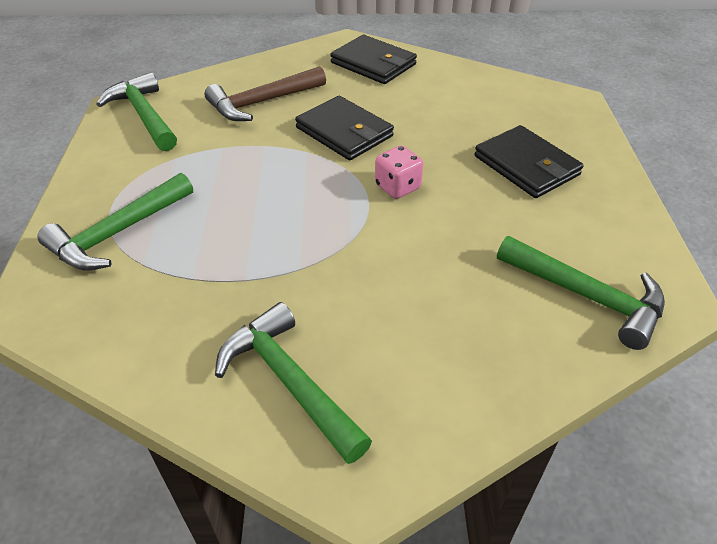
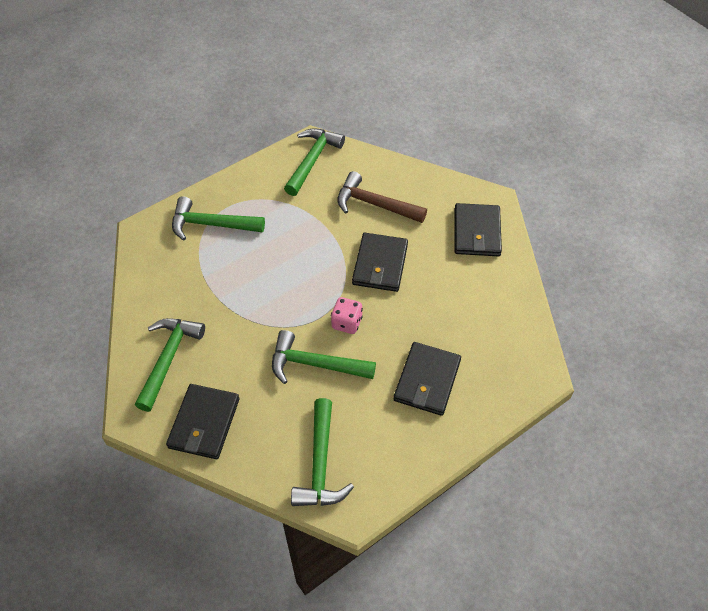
camera: 55 degrees right, 10 degrees up
(433, 237) = (315, 364): none -> green hammer
(439, 389) = (204, 423): none -> black wallet

